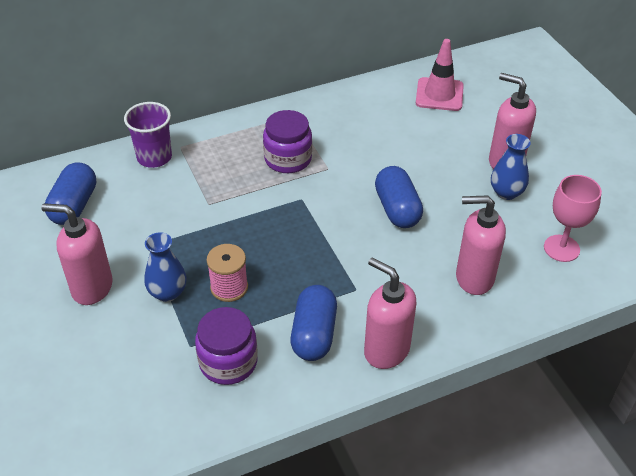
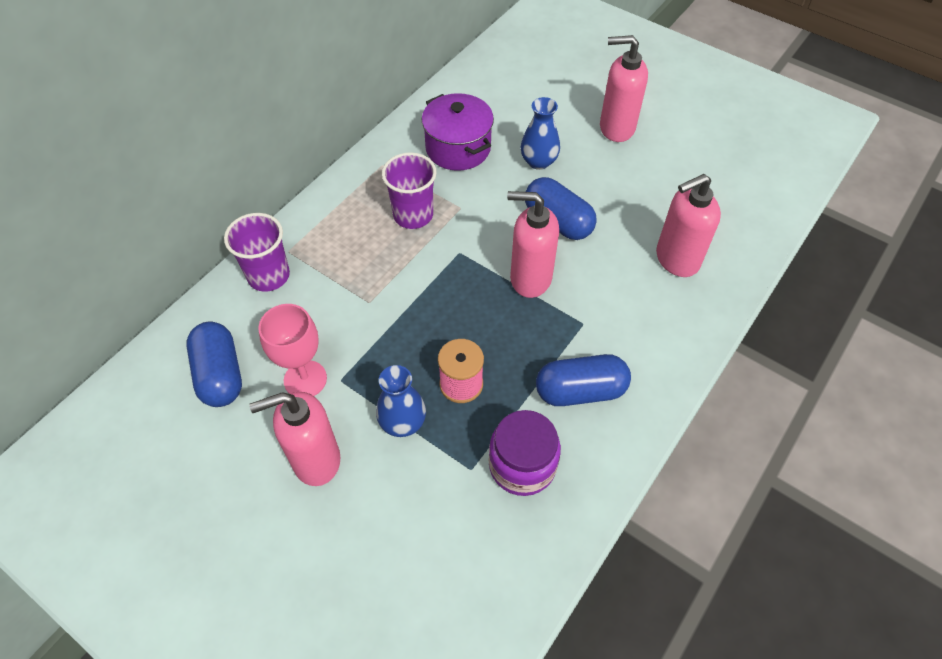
camera: 30 degrees left, 10 degrees up
(288, 159) = (413, 215): purple jar -> purple cup
(314, 334) = (580, 391): blue capsule -> blue capsule turned 75 degrees counterclockwise
(360, 126) = (458, 148): none -> purple pot
(386, 350) = (656, 372): pink soap dispenser -> pink soap dispenser (530, 278)
(439, 94) = (507, 84): pink traffic cone -> none
(506, 192) = (640, 160): blue vase -> blue vase (538, 161)
(561, 248) = (726, 194): pink goblet -> pink goblet (305, 379)

